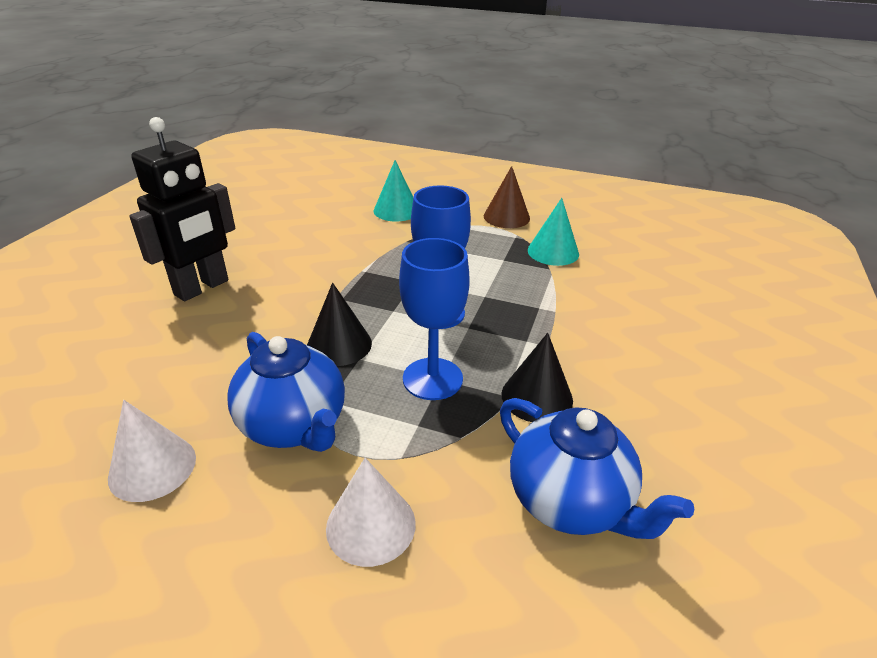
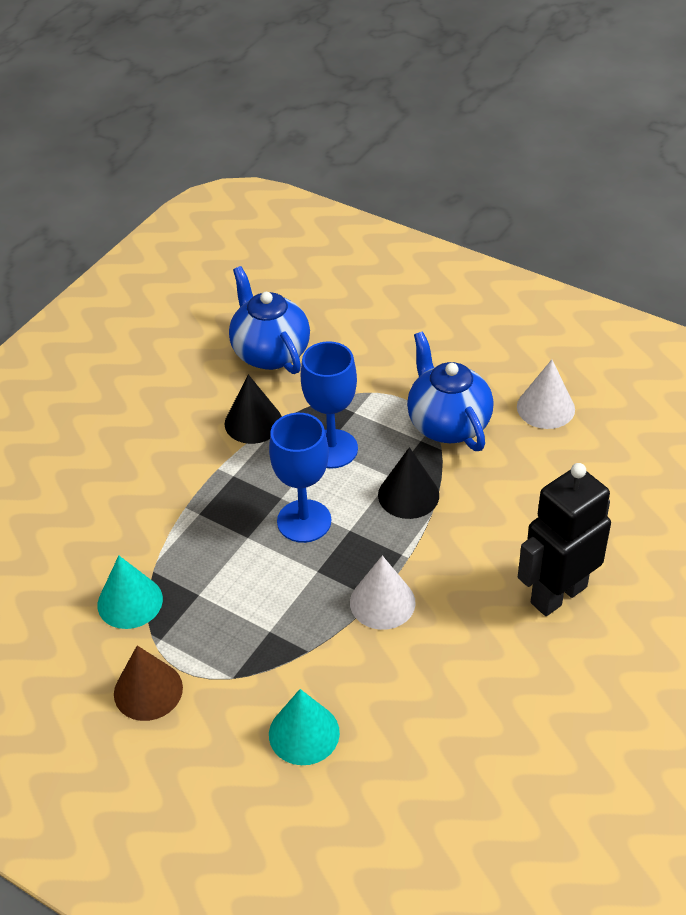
camera: 165 degrees left, 10 degrees up
(371, 525) = (398, 357): white cone -> white cone (382, 602)

